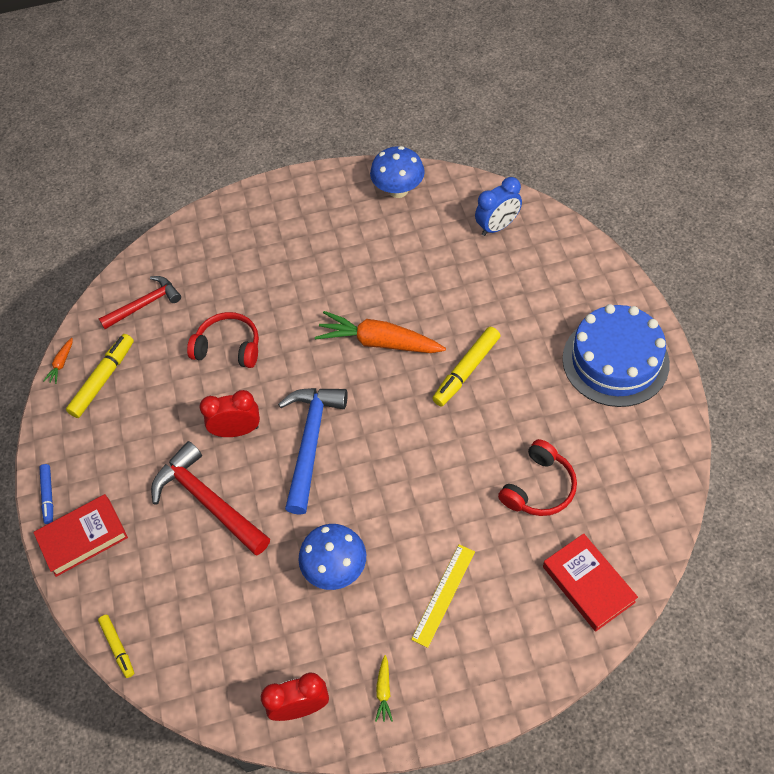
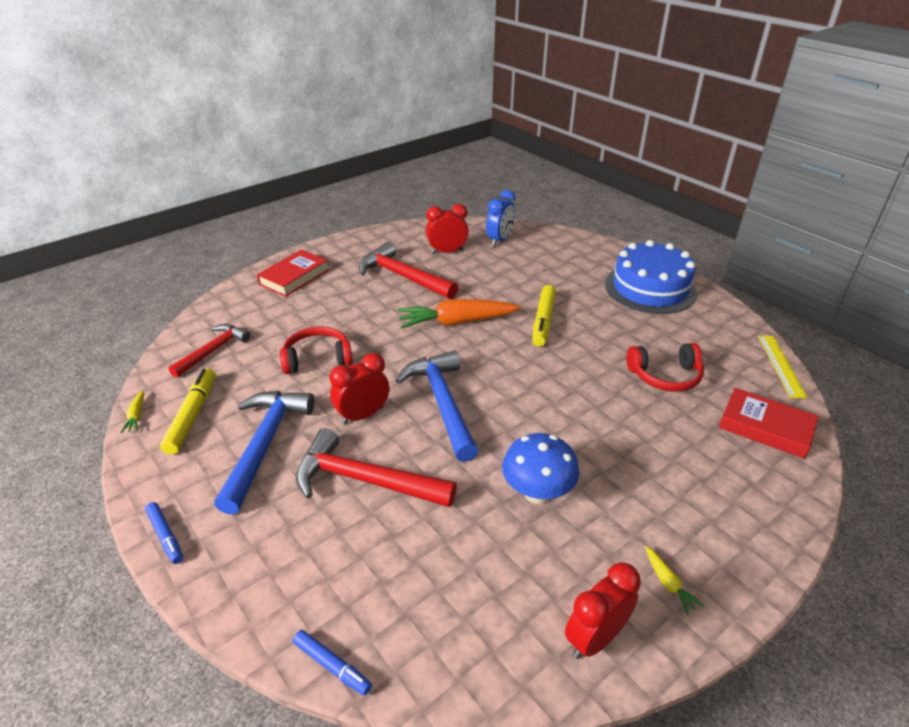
camera: 30 degrees left, 20 degrees down
(61, 364) = (136, 416): orange carrot -> yellow carrot
(83, 537) = (230, 563): red book -> red book (294, 277)
(118, 647) = (332, 666): yellow marker -> blue marker
(147, 432) = (265, 444): none -> blue hammer
(361, 255) = (403, 277): none -> red hammer
(398, 190) = (407, 237): blue mushroom -> none
(428, 229) = (447, 252): none -> red clock
(443, 594) = (654, 478): yellow ruler -> yellow ruler (781, 365)
(539, 487) = (665, 376): red headphones -> red headphones turned 75 degrees clockwise

